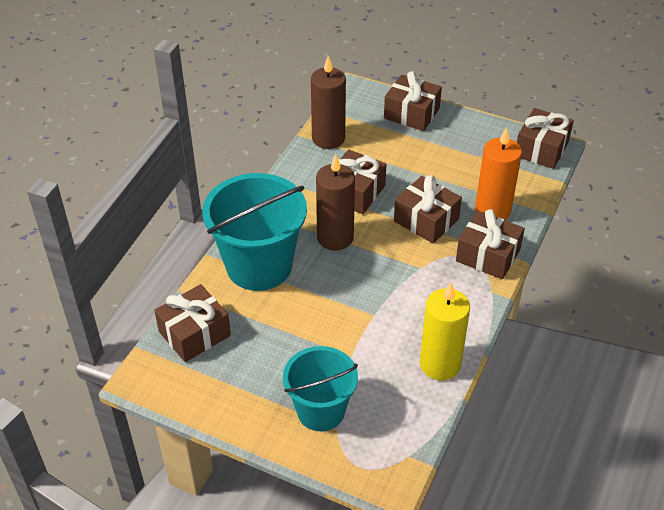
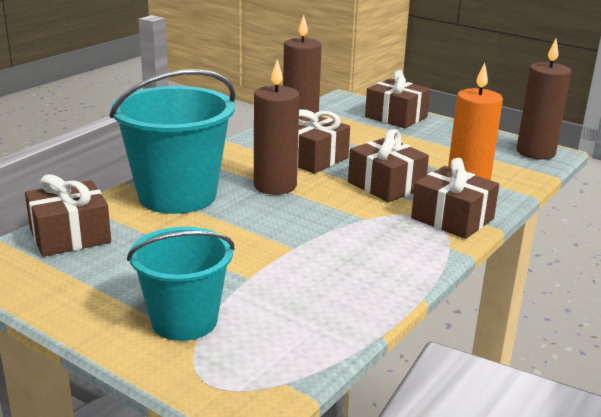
camera: 10 degrees right, 20 degrees down
(440, 364) = (361, 300): yellow candle -> none
(541, 149) = (535, 152): brown gift -> brown candle

